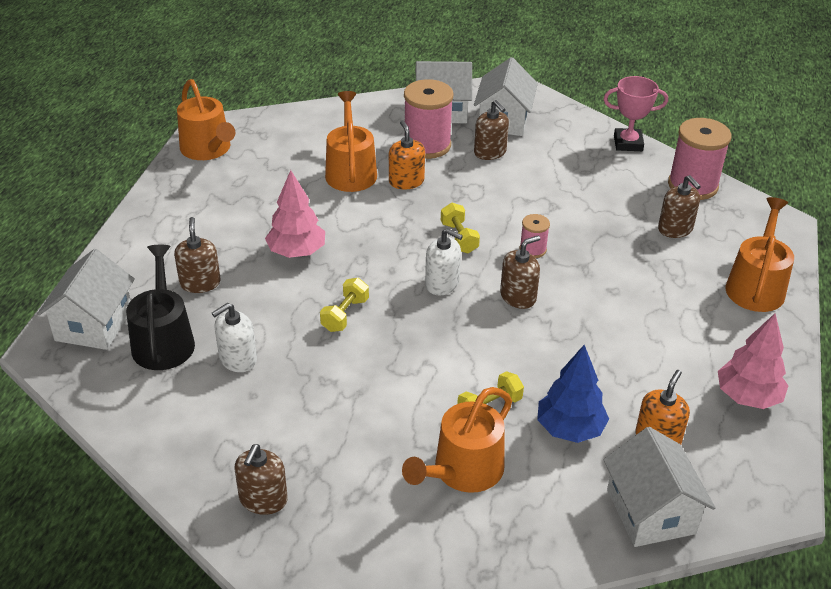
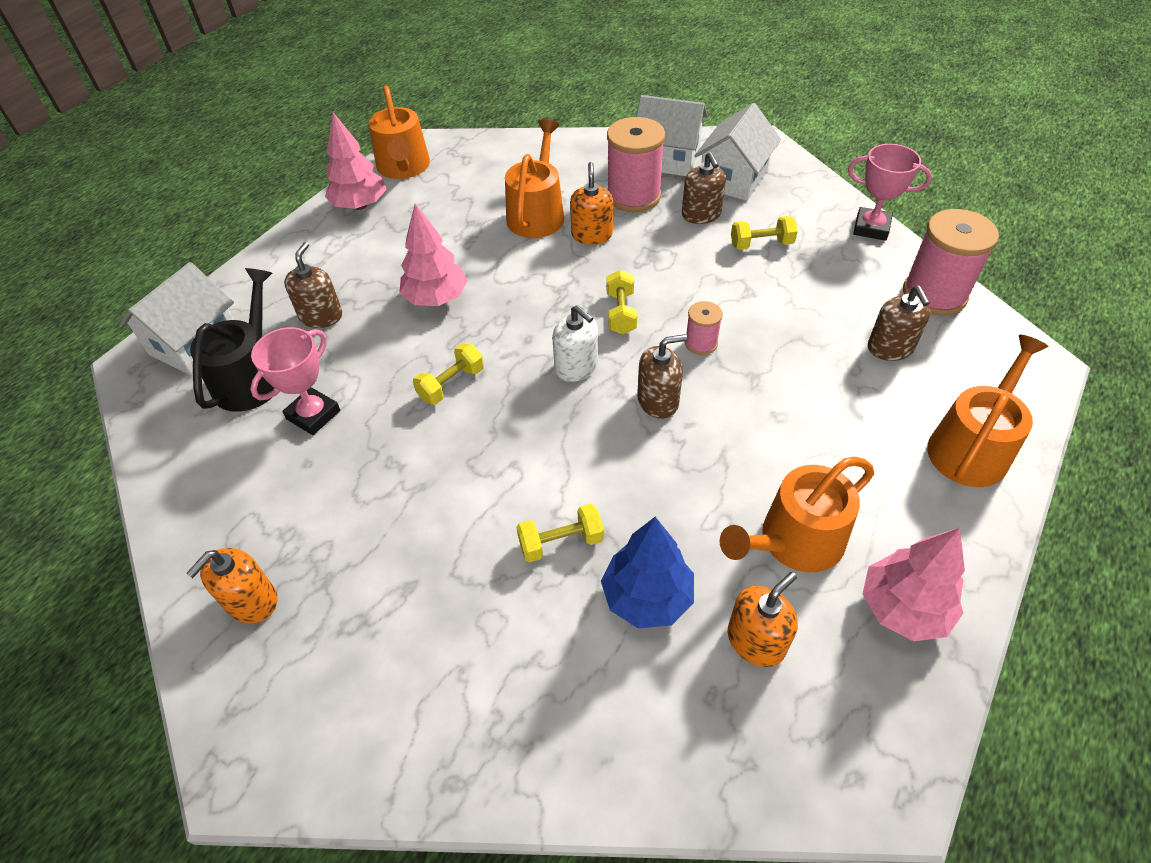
camera: 20 degrees right, 10 degrees up
(184, 187) = (360, 205): none -> pink tree
(238, 359) = (313, 415): white soap dispenser -> pink trophy
(263, 499) = (251, 601): brown soap dispenser -> orange soap dispenser
(463, 471) = (491, 623): orange watering can -> orange watering can (794, 541)
(548, 168) = (761, 244): none -> yellow dumbbell
(650, 511) = (704, 750): white house -> none

